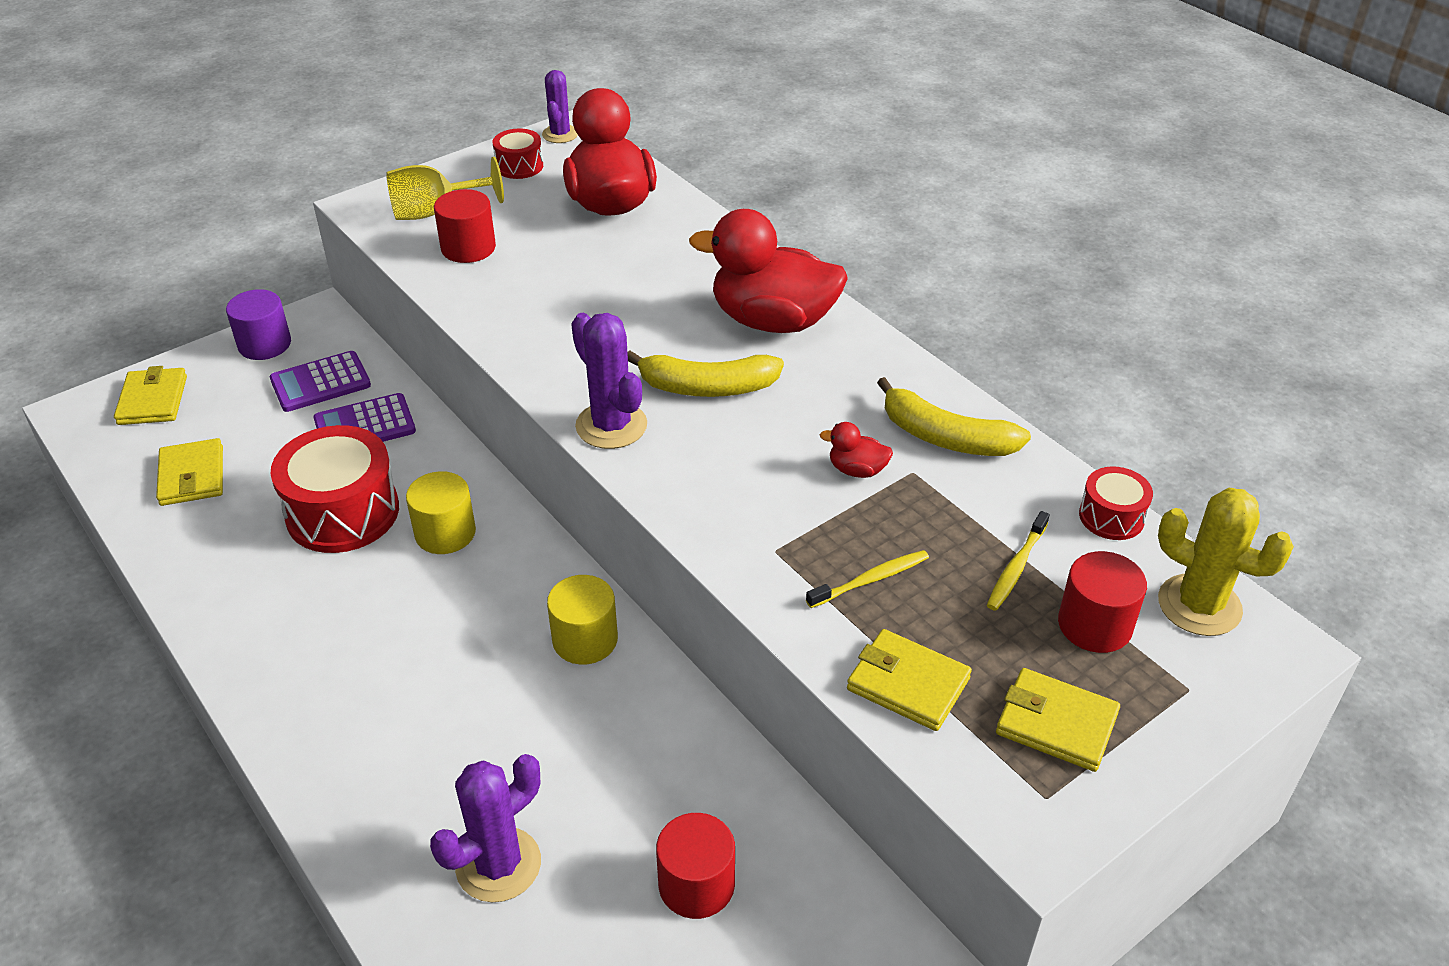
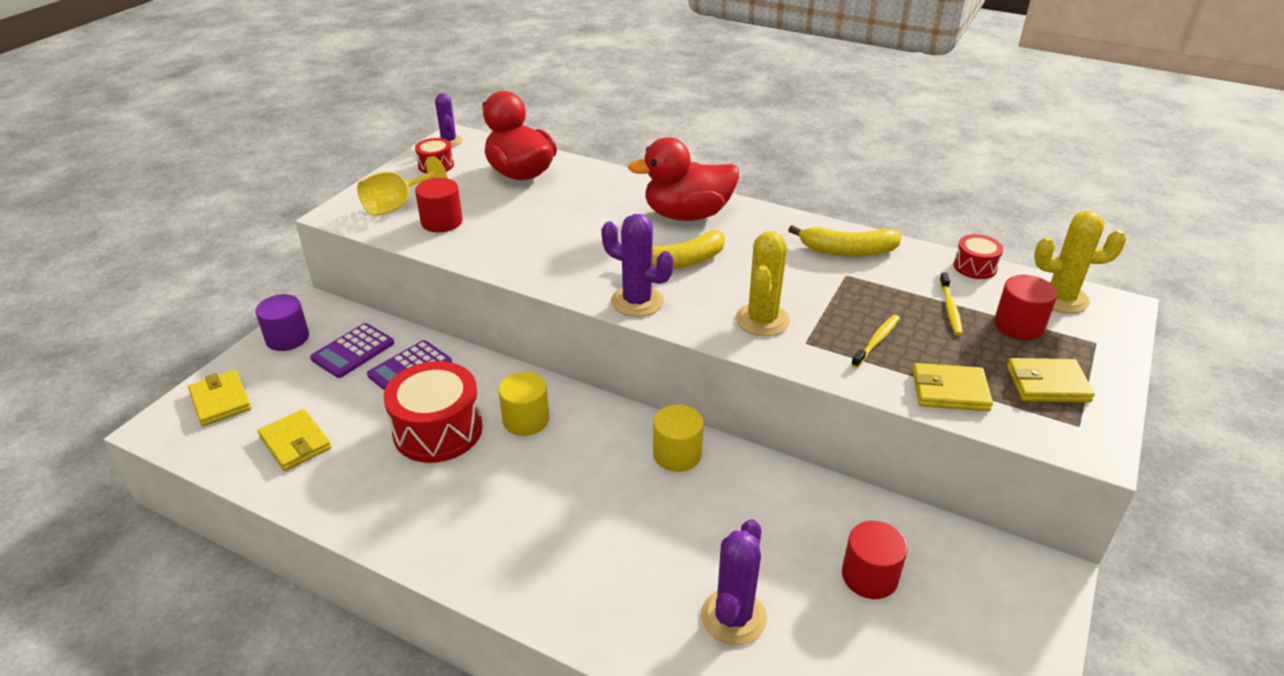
camera: 25 degrees left, 5 degrees down
(745, 501) = (762, 320): none -> yellow cactus
(857, 470) = (813, 283): red duck -> none

